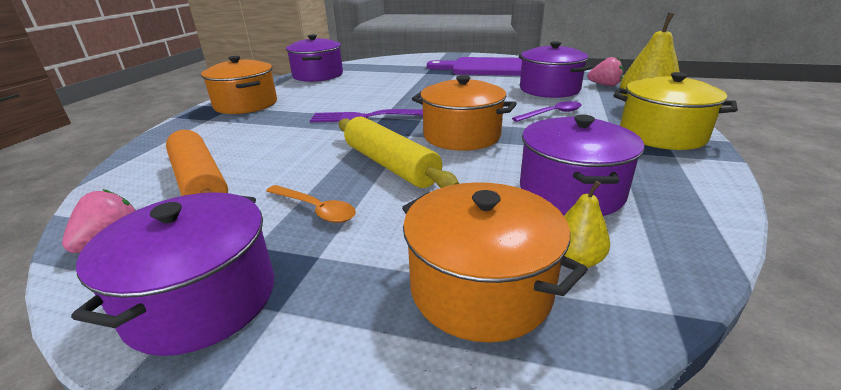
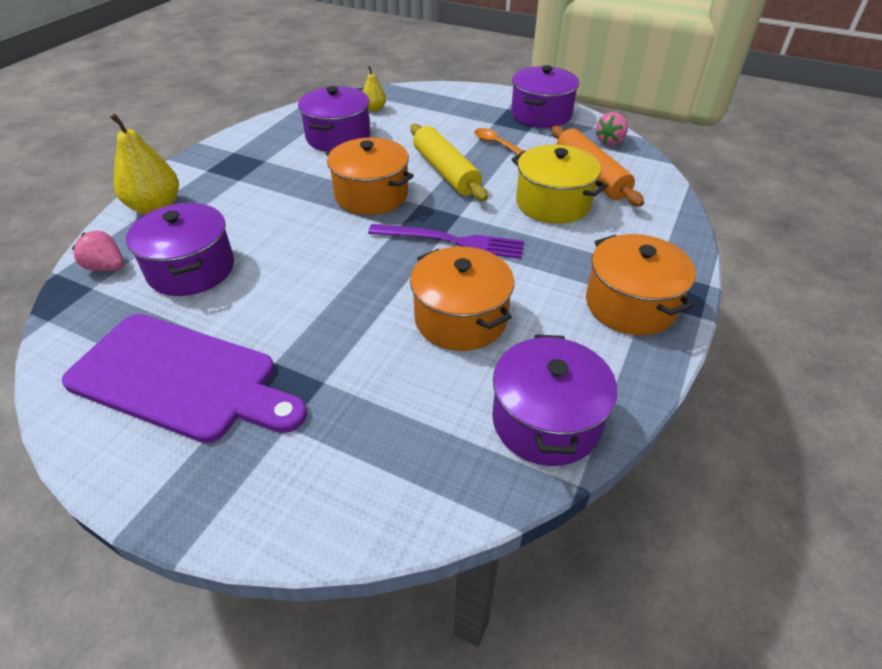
camera: 170 degrees left, 15 degrees up
(480, 288) = (422, 105): orange pot -> orange pot (460, 319)
(552, 114) = (255, 214): purple spoon -> none
(661, 135) = (205, 171): yellow pot -> yellow pot (553, 203)

